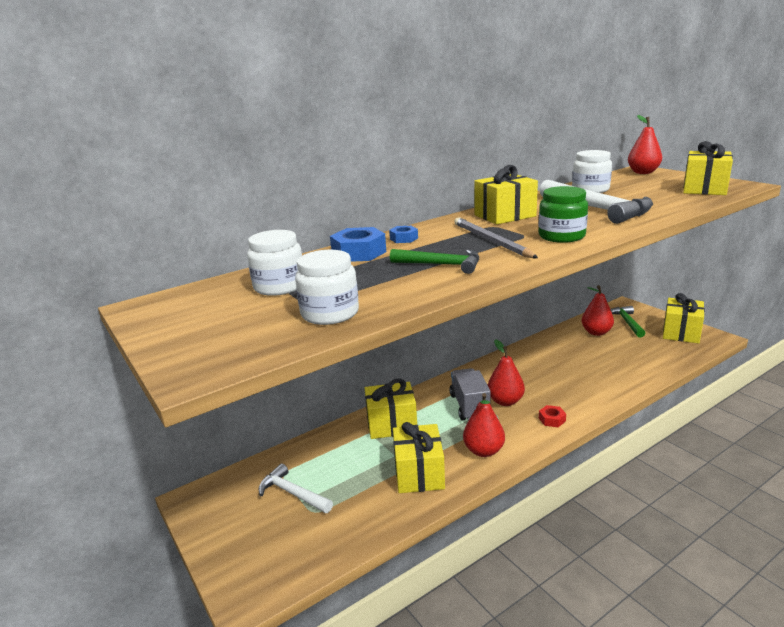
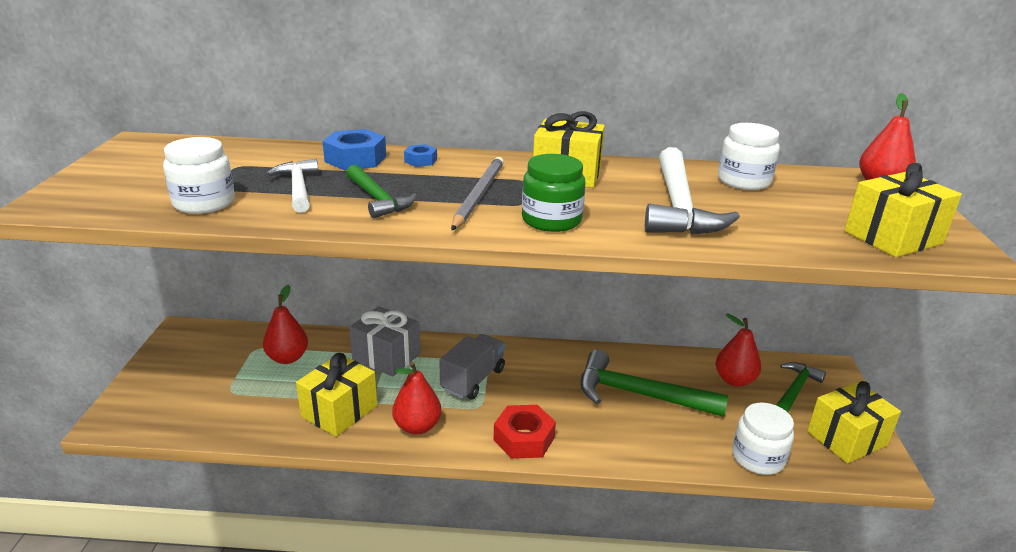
camera: 35 degrees right, 5 degrees up
(279, 286) = (235, 164): white jar -> white jar (758, 458)
(292, 493) = (238, 367): white hammer -> white hammer (298, 188)
(391, 424) = (386, 356): yellow gift -> grey gift
(505, 401) = (512, 395): red pear -> red pear (287, 358)
(552, 419) = (524, 438): red nut -> red nut, size x1.84
(567, 363) = (638, 394): none -> green hammer

